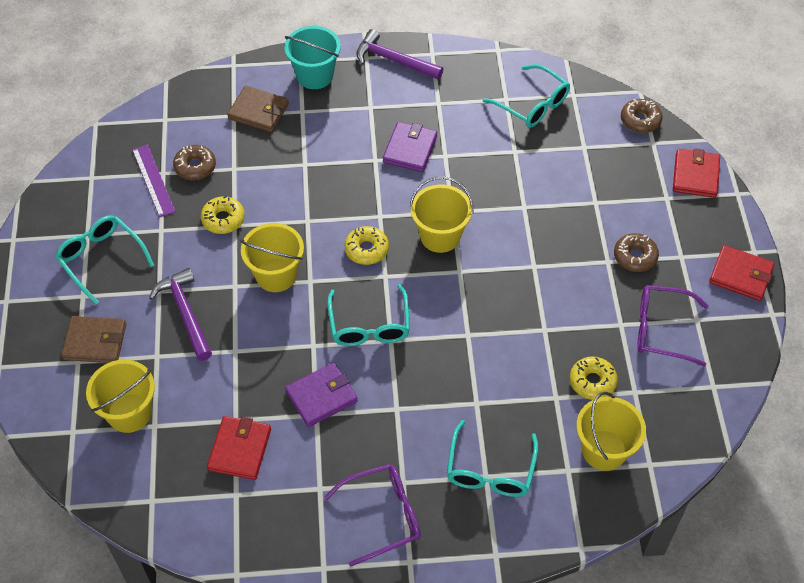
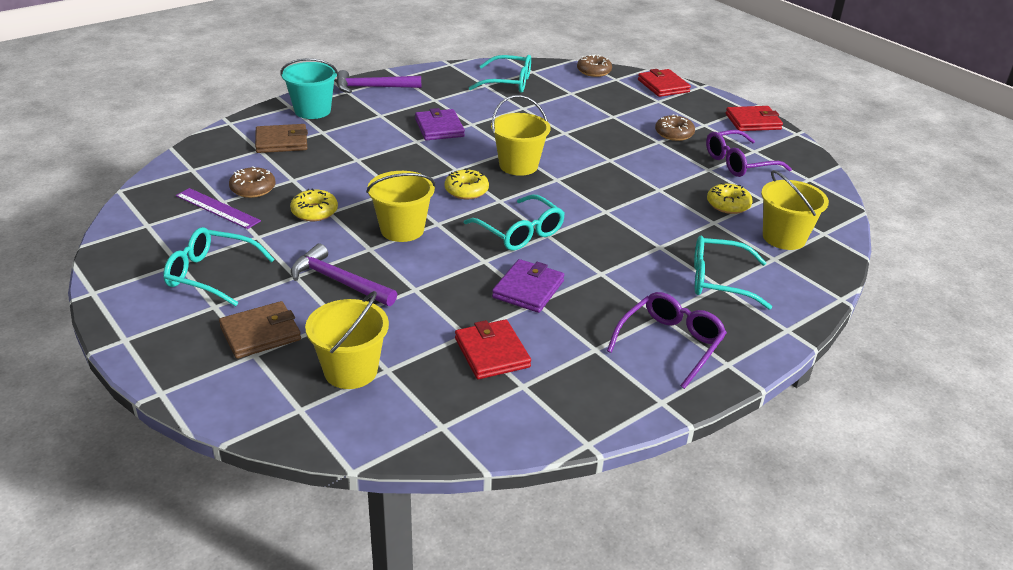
camera: 35 degrees left, 20 degrees down
(490, 470) = (719, 281): turquoise glasses -> turquoise glasses turned 120 degrees clockwise

